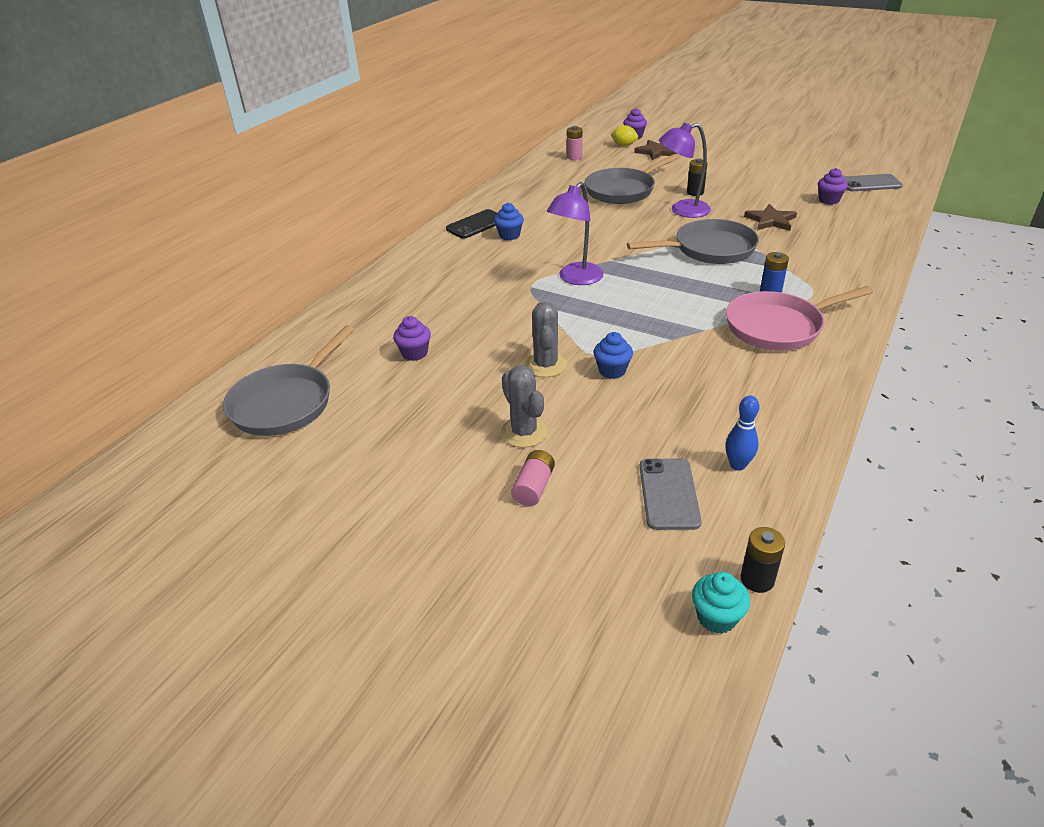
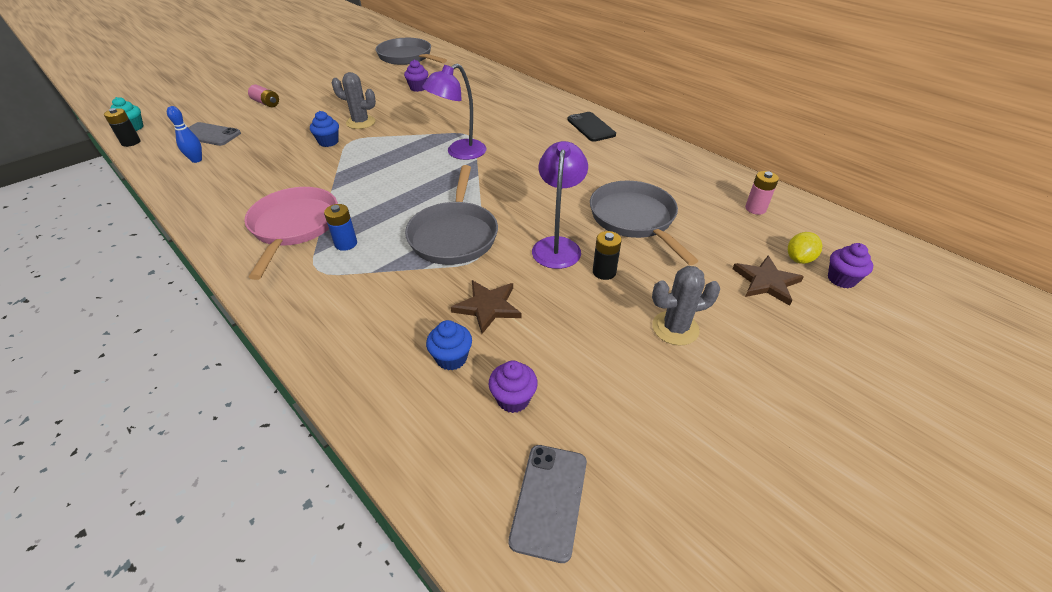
camera: 105 degrees right, 5 degrees up
(509, 235) = (559, 138): blue cupcake -> blue cupcake (451, 358)
(524, 432) = (308, 107): grey cactus -> grey cactus (675, 328)
(575, 279) = (459, 153): purple lamp -> purple lamp turned 90 degrees counterclockwise

